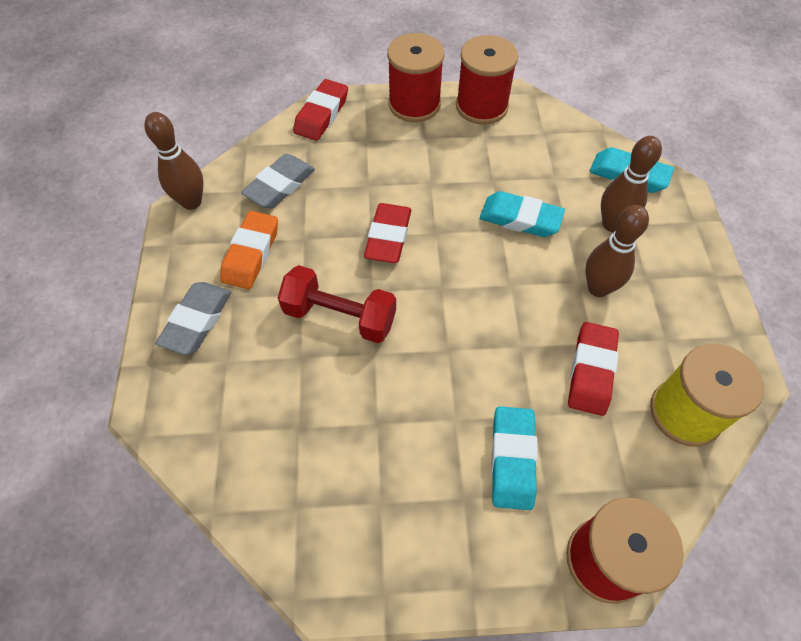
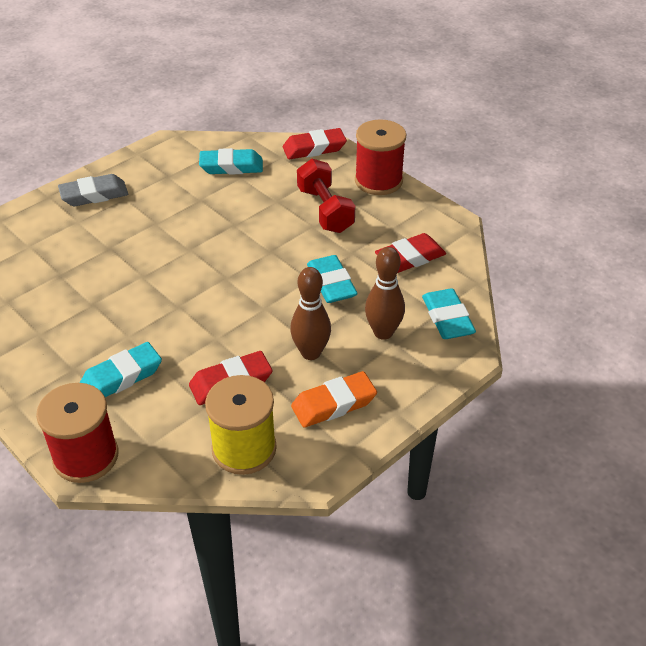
camera: 50 degrees right, 15 degrees down
(191, 202) = (177, 142): brown bowling pin -> none
(251, 253) = (164, 186): orange eraser -> orange eraser (334, 404)
(280, 185) = (231, 166): grey eraser -> turquoise eraser
(339, 316) = (155, 247): red dumbbell -> red dumbbell (325, 210)
(388, 237) = (242, 233): red eraser -> red eraser (410, 258)
(481, 106) = (419, 211): red spool -> none

